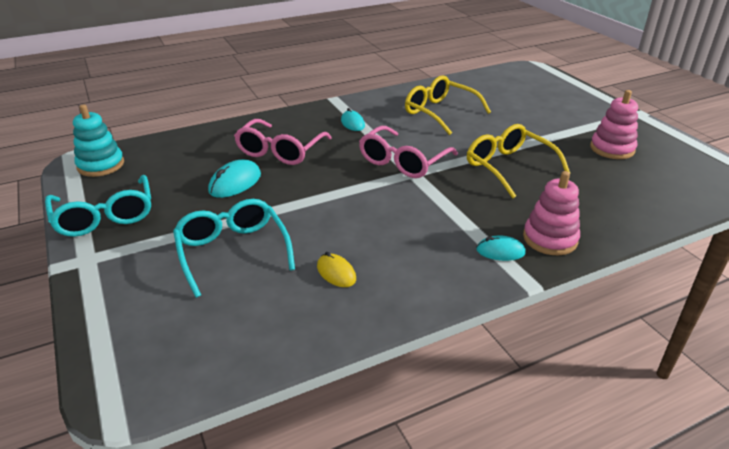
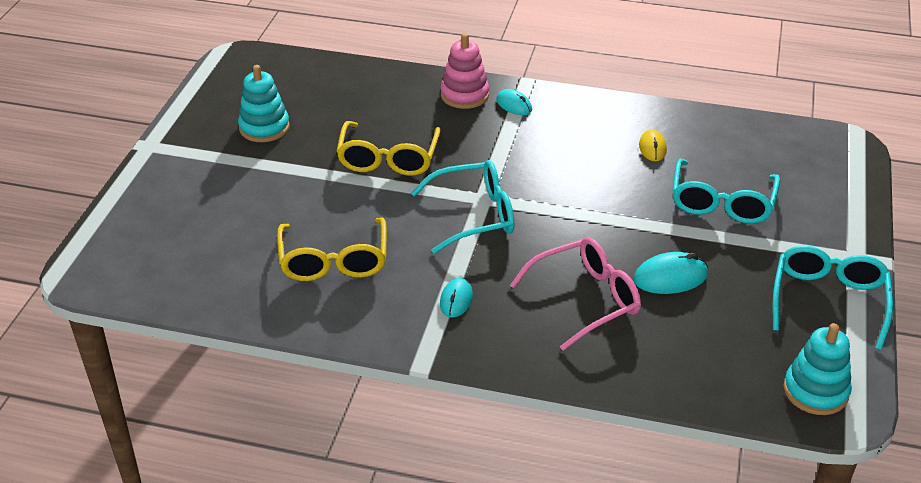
camera: 140 degrees left, 5 degrees up
(402, 162) = (475, 215): pink glasses -> turquoise glasses
(612, 149) = (264, 128): pink stacking toy -> turquoise stacking toy

